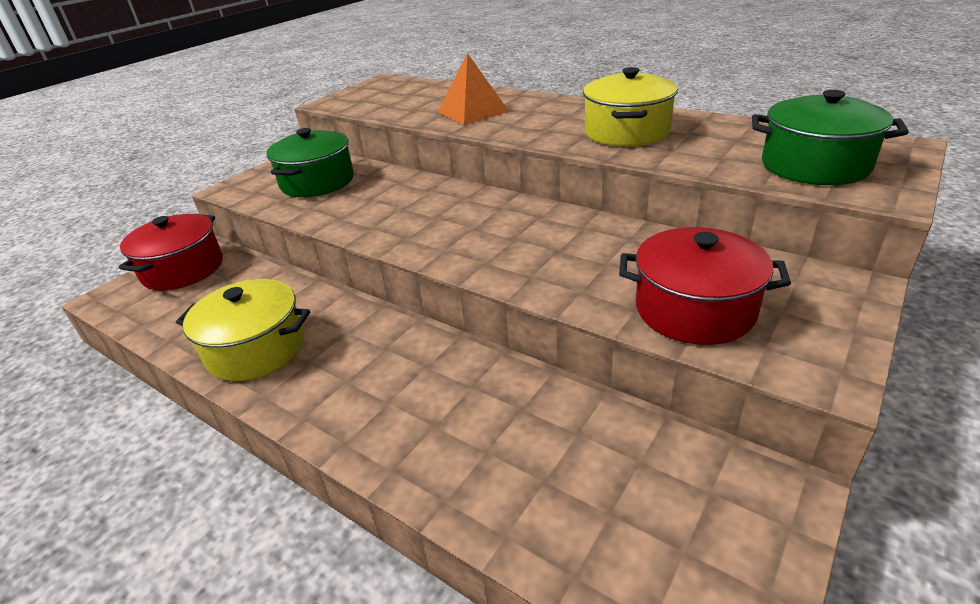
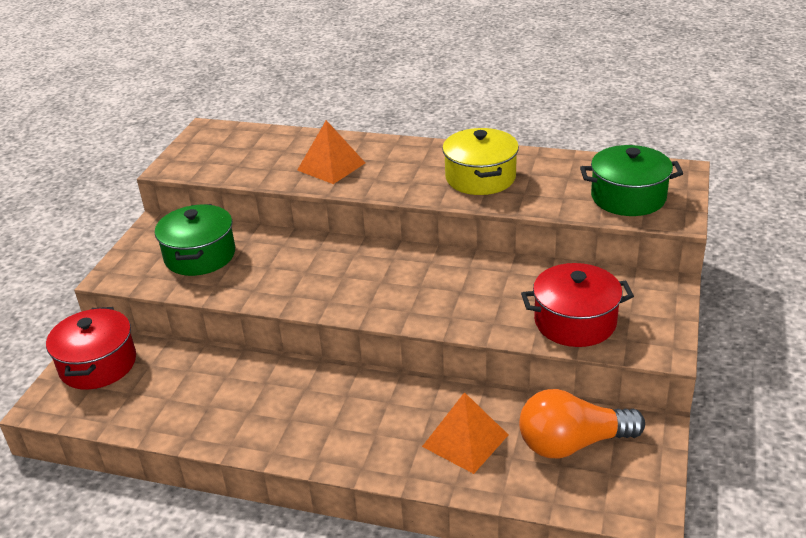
camera: 20 degrees left, 0 degrees up
(256, 349) = (236, 419): yellow pot -> none
(492, 439) = (465, 440): none -> orange pyramid
(642, 484) = (572, 443): none -> orange light bulb

